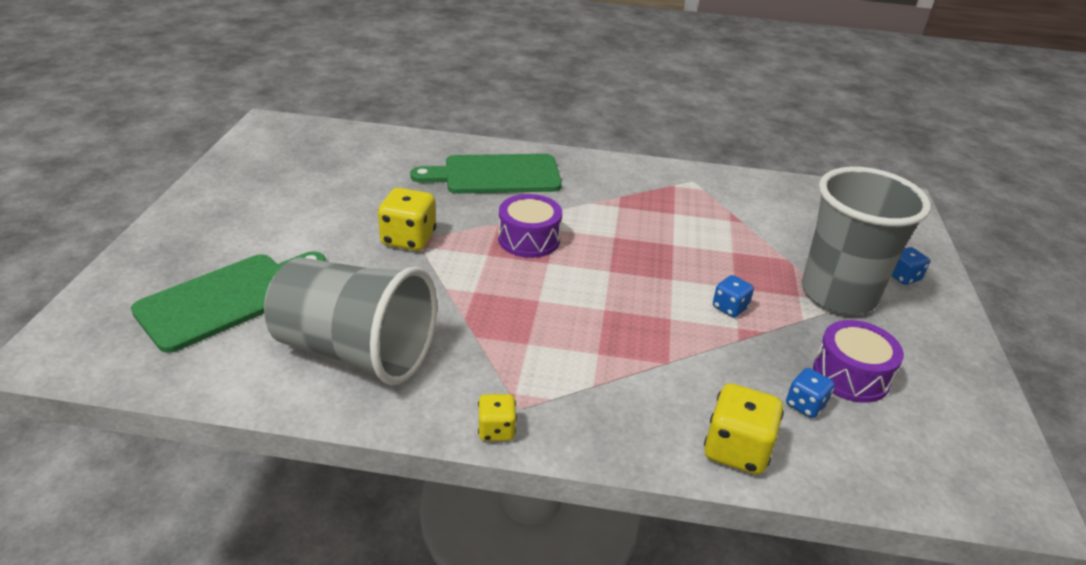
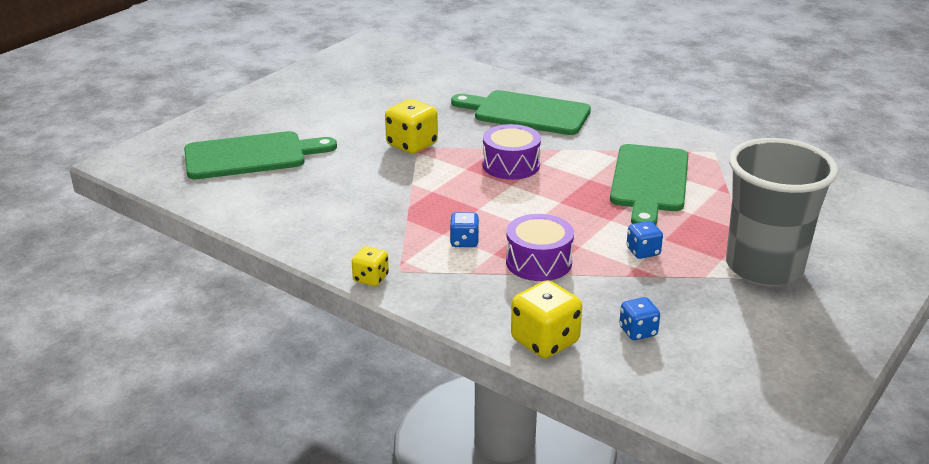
camera: 30 degrees right, 5 degrees down
(355, 351) = (312, 208): grey cup -> none
(668, 227) = (649, 182): none -> green cutting board
(851, 375) = (705, 324): purple drum -> purple drum (538, 262)
(903, 277) = (853, 271): blue dice -> blue dice (464, 242)

